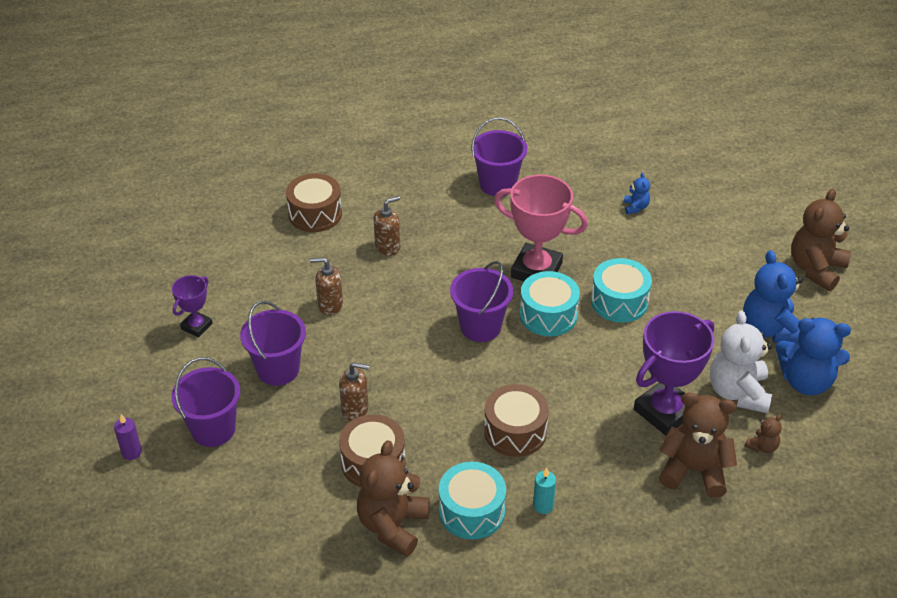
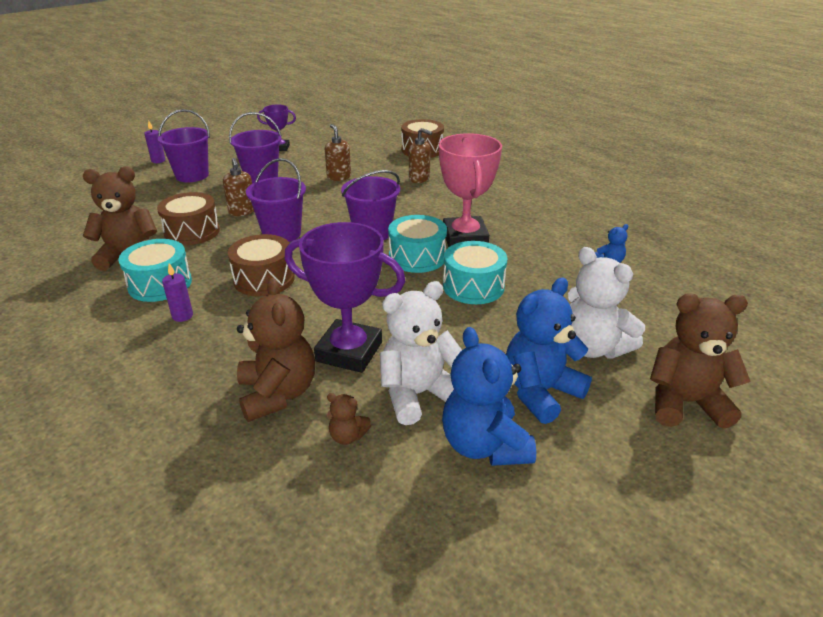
camera: 60 degrees right, 10 degrees down
(497, 184) = (543, 197): purple bucket -> purple bucket (282, 234)
(543, 505) = (182, 316): turquoise candle -> purple candle
(738, 278) = (593, 347): none -> white teddy bear

